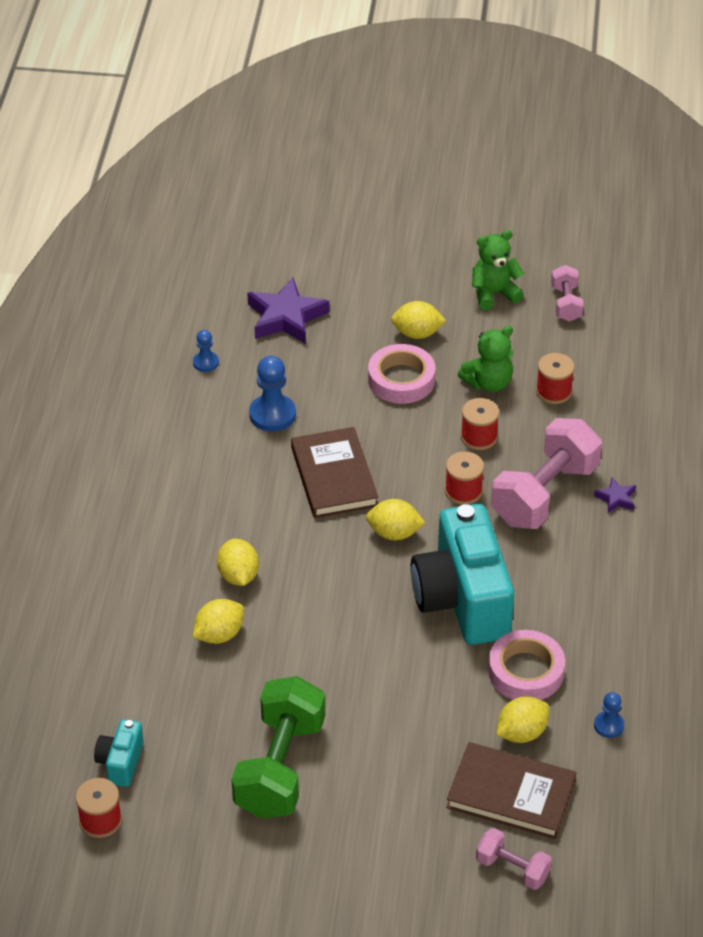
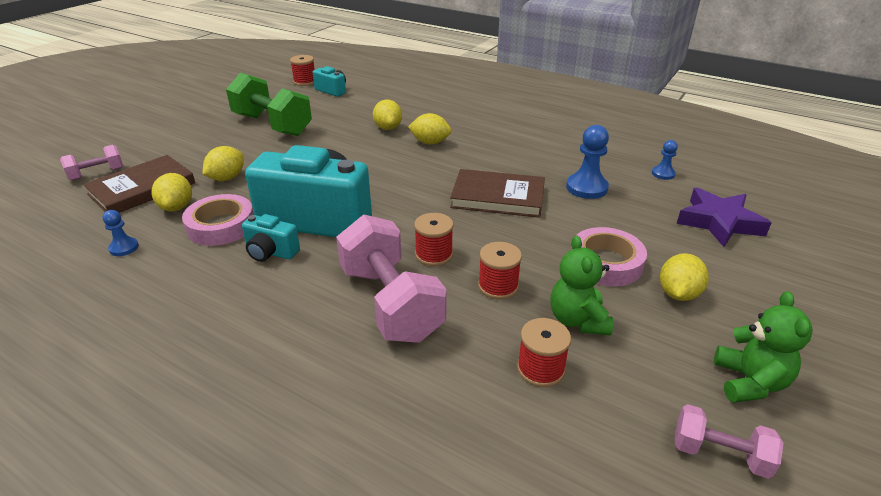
camera: 115 degrees right, 10 degrees down
(394, 533) = (415, 207): yellow lemon -> yellow lemon (227, 178)
(537, 607) = (271, 252): none -> turquoise camera
(616, 498) = (342, 354): purple star -> none

